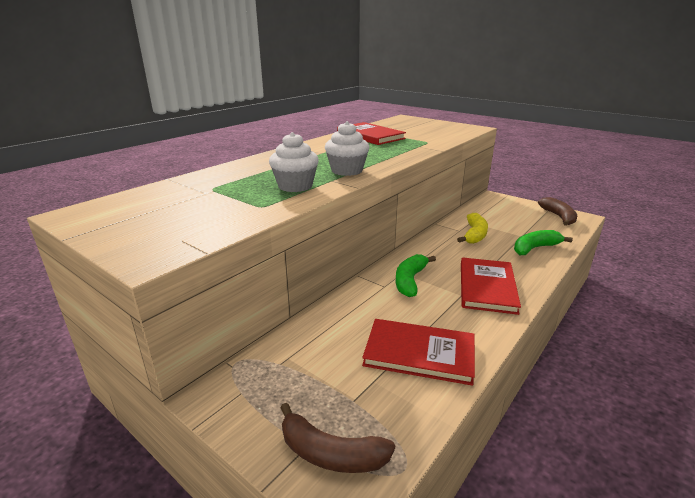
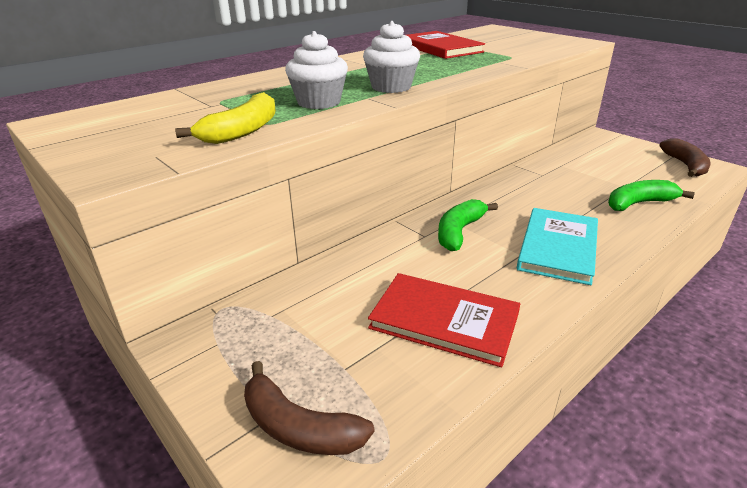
camera: 10 degrees right, 5 degrees up
(474, 235) = (561, 181): yellow banana -> yellow banana (242, 131)
(487, 287) = (558, 247): red book -> turquoise book

